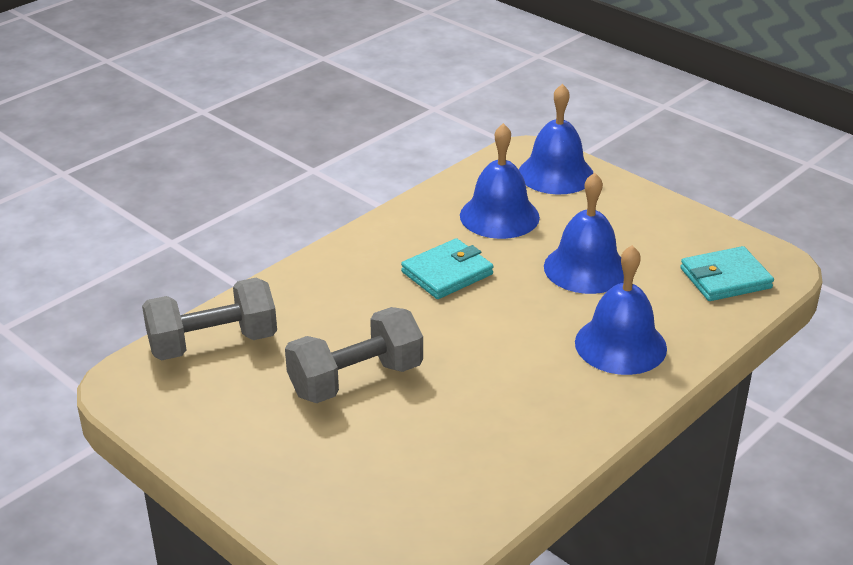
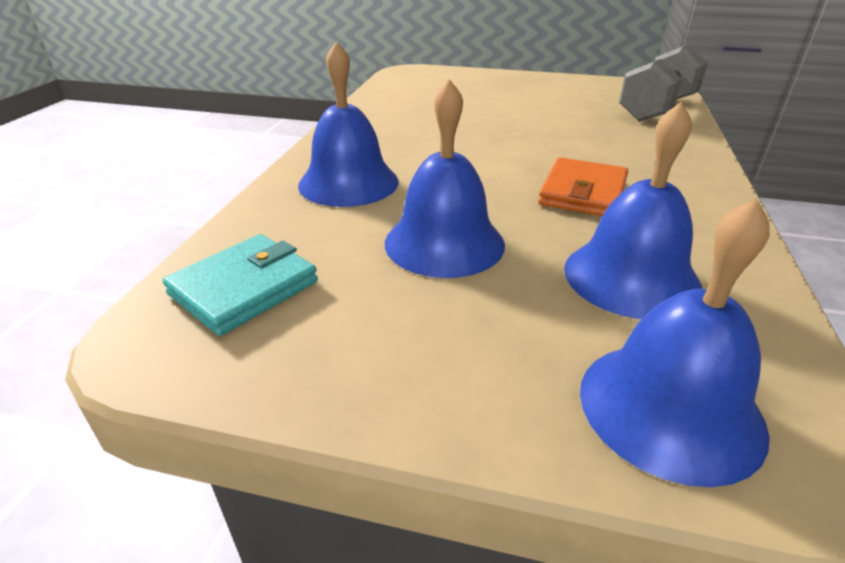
camera: 150 degrees right, 0 degrees up
(355, 380) = (534, 116): grey dumbbell -> none
(447, 273) = (583, 193): turquoise wallet -> orange wallet

